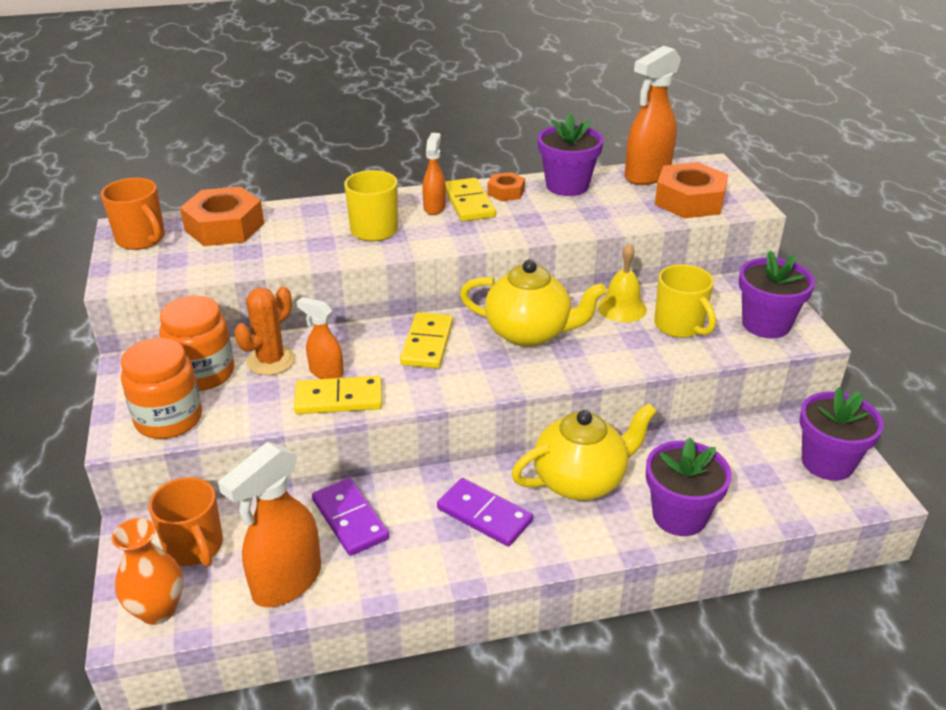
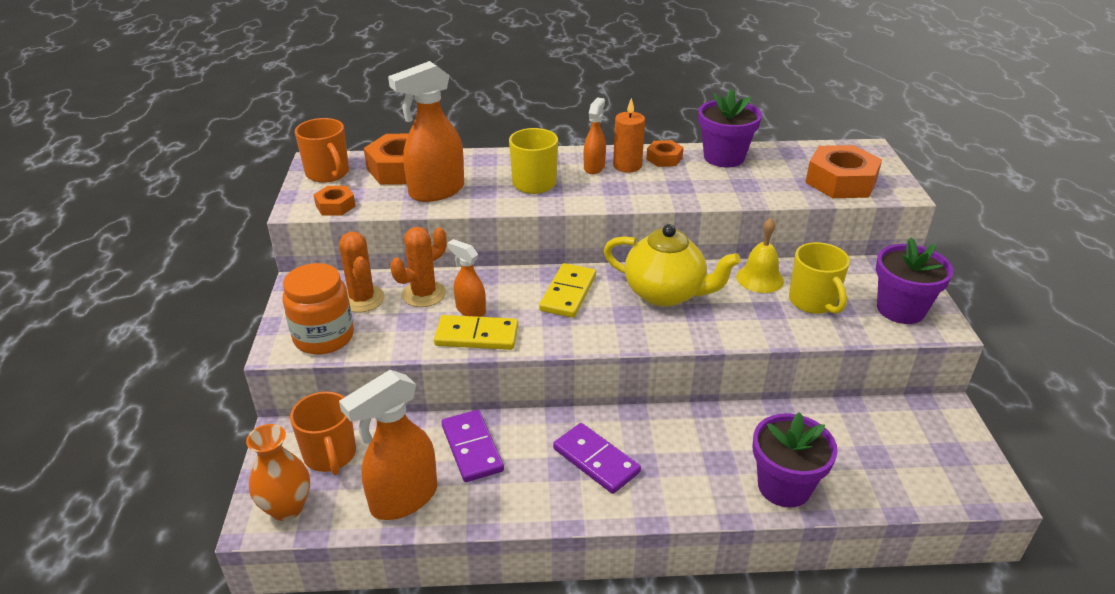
camera: 10 degrees right, 0 degrees up
(159, 274) = (335, 206): none -> orange nut
(203, 373) = (362, 299): orange jar -> orange cactus
(469, 203) = (627, 166): yellow domino -> orange candle
(580, 481) = (694, 439): yellow teapot -> none
(646, 175) = (803, 154): orange spray bottle -> orange spray bottle (436, 191)
(827, 462) = (944, 453): purple flower pot -> none

